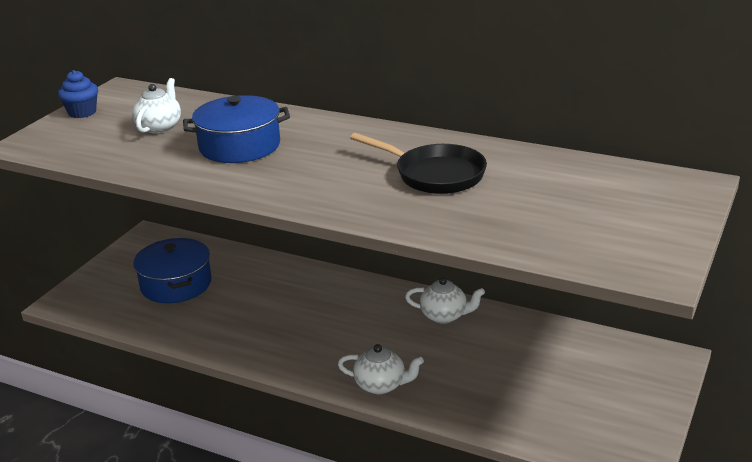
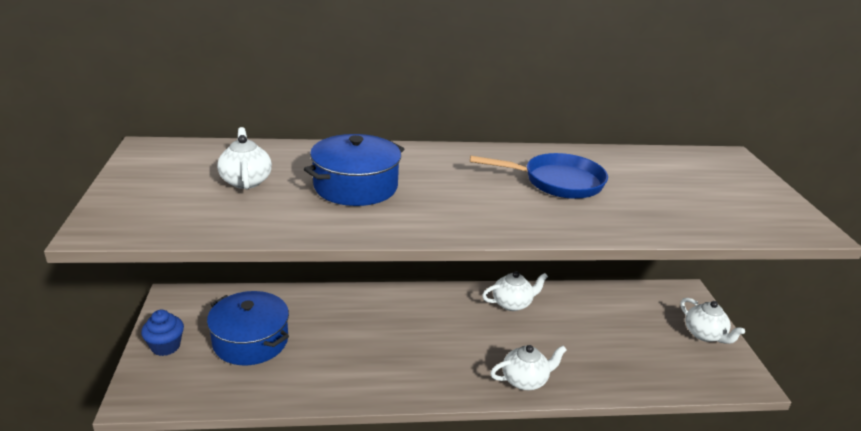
camera: 35 degrees left, 0 degrees up
(82, 112) = (133, 179): blue cupcake -> blue cupcake (165, 346)
(435, 175) = (557, 182): black pan -> blue pan
(638, 405) = (704, 334): none -> white teapot

